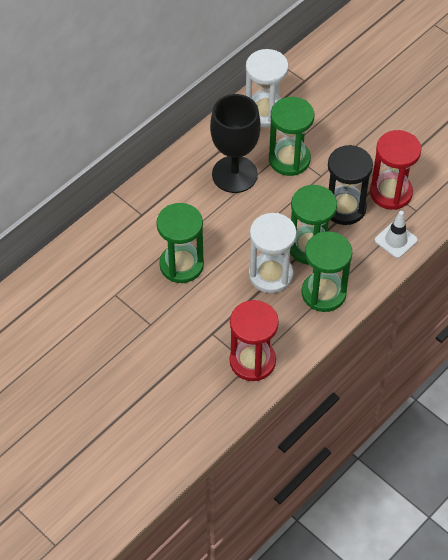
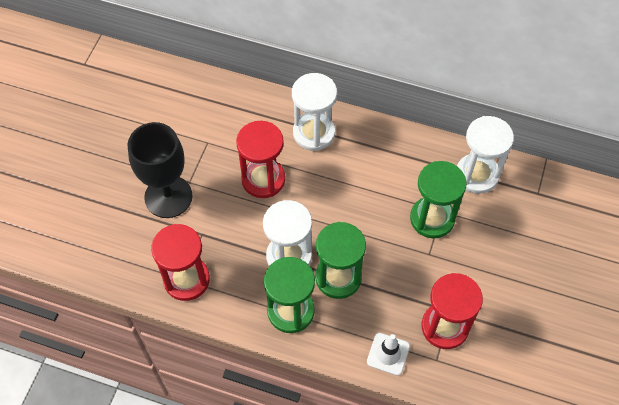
camera: 65 degrees right, 5 degrees up
(155, 208) = (314, 133): none -> white hourglass
(181, 265) = (263, 179): green hourglass -> red hourglass
(234, 174) = (387, 180): black goblet -> black goblet (168, 196)
(344, 208) = (402, 290): black hourglass -> none

